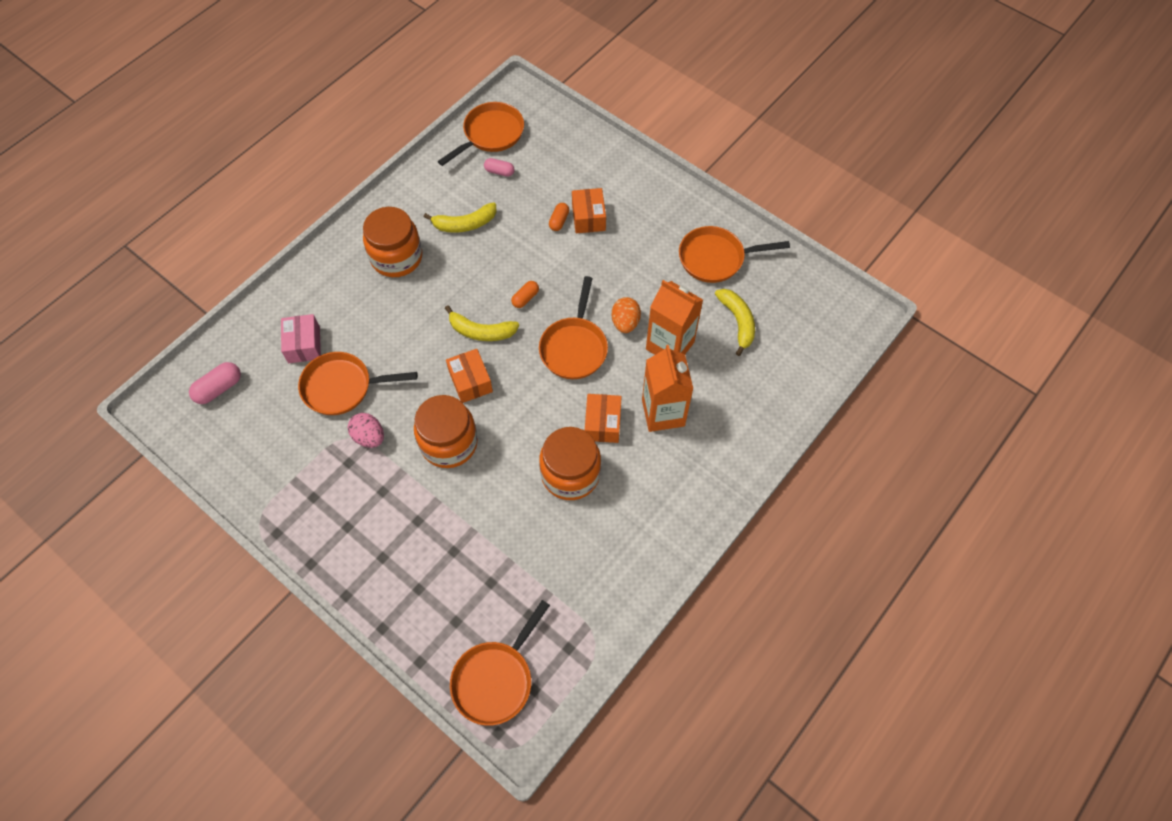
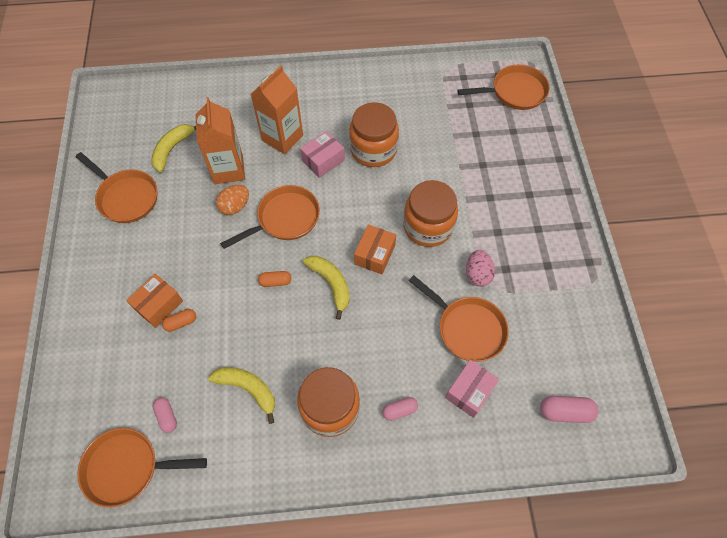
camera: 135 degrees left, 0 degrees up
(346, 293) = (399, 410): none -> pink capsule
(602, 423) = (323, 160): orange box -> pink box

